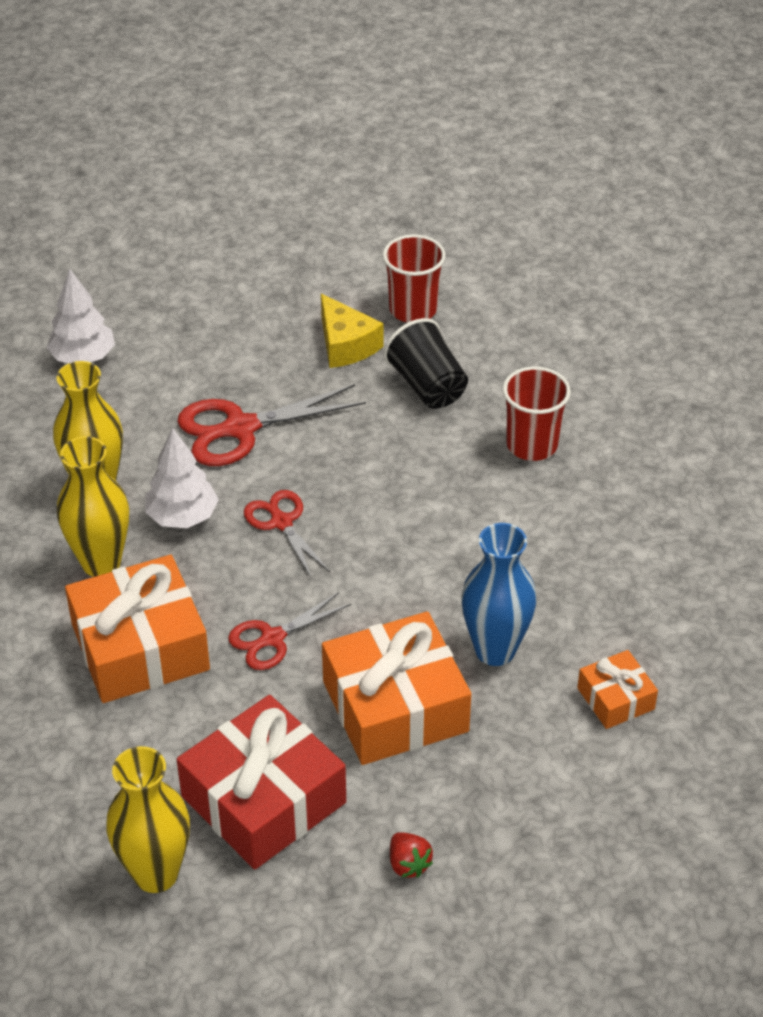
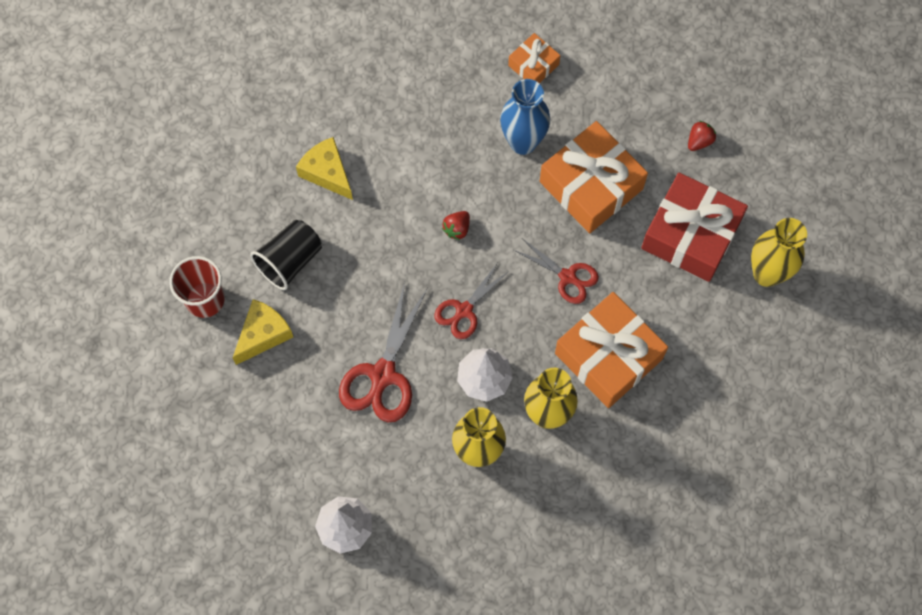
camera: 110 degrees left, 25 degrees up
(239, 429) = (382, 376): red scissors -> red scissors turned 60 degrees clockwise
(397, 546) = (457, 229): none -> red strawberry
(532, 445) = (327, 173): red cup -> yellow cheese

